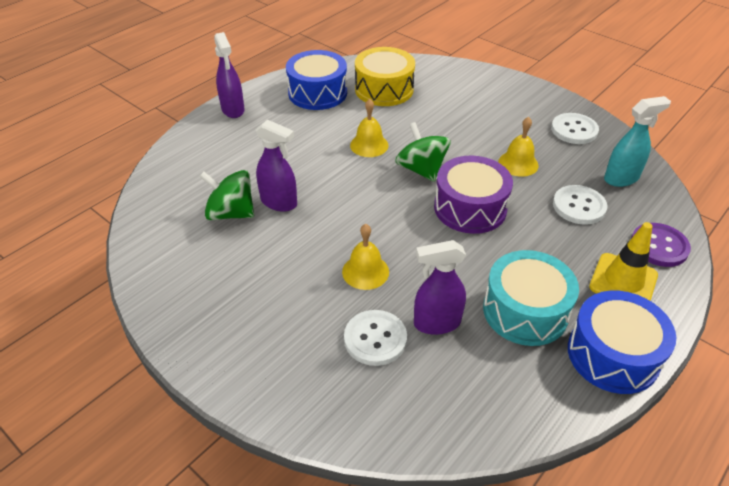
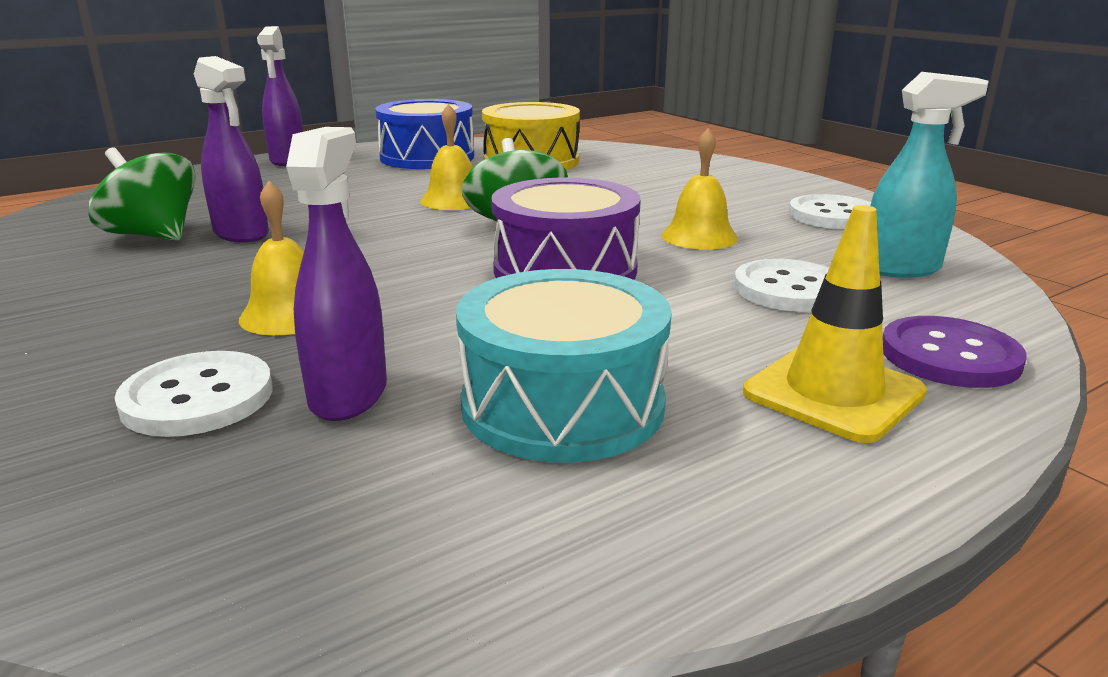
camera: 15 degrees right, 20 degrees down
(436, 323) = (349, 395): purple spray bottle -> purple spray bottle turned 90 degrees clockwise
(613, 354) = (734, 508): blue drum -> none

